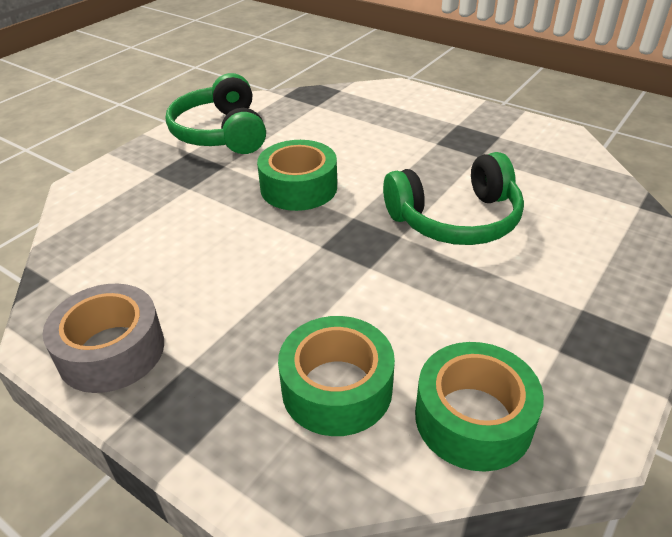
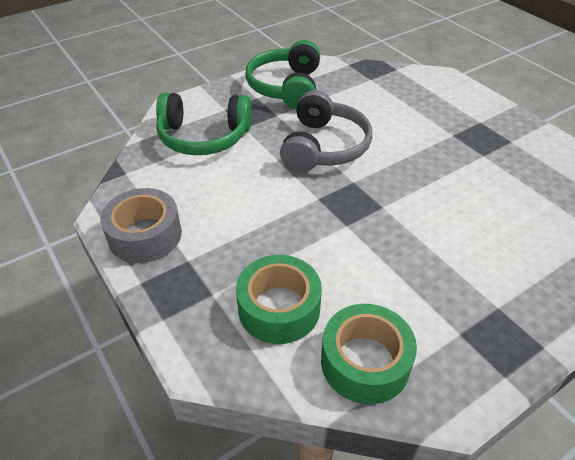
camera: 20 degrees right, 5 degrees up
(299, 188) = (323, 147): green tape -> grey headphones
(455, 219) = (434, 204): green headphones -> green headphones (204, 137)

